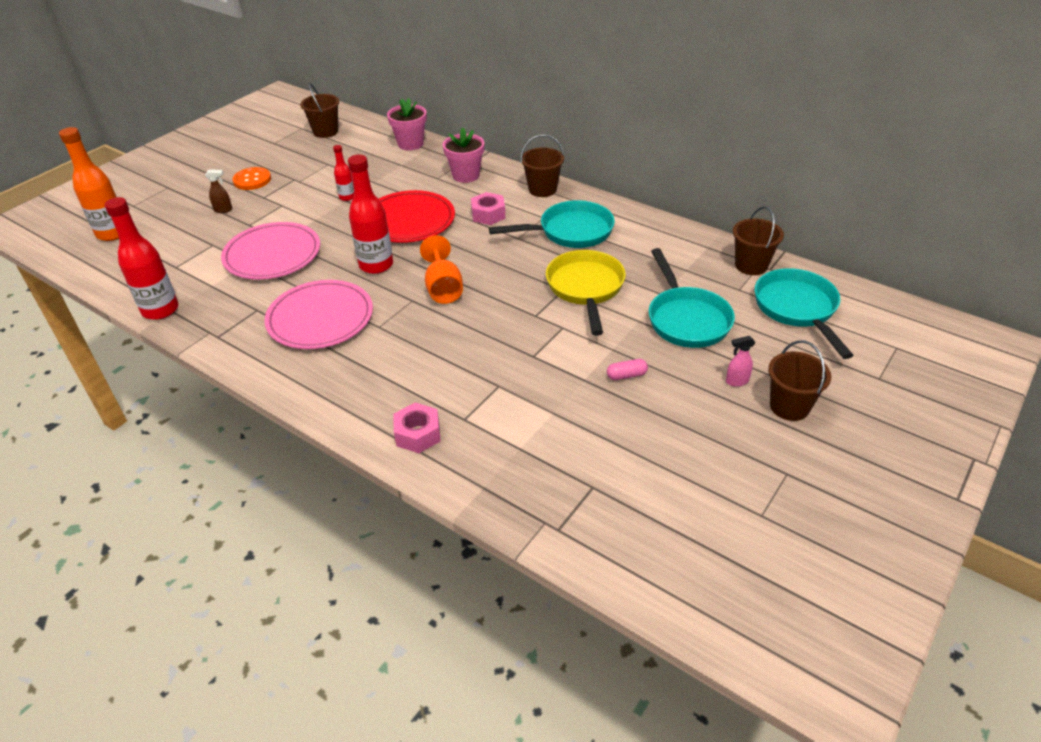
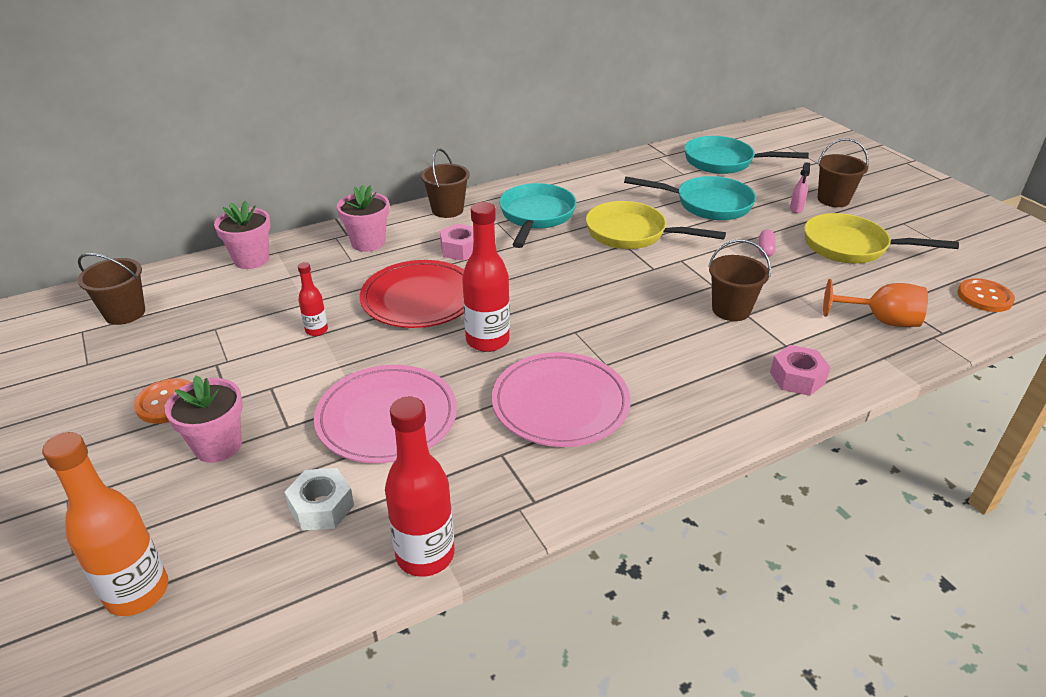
camera: 65 degrees left, 5 degrees down
(187, 262) = (322, 507): none -> white nut
(223, 210) = (218, 445): brown spray bottle -> pink flower pot
(443, 288) = (569, 307): orange goblet -> orange goblet (880, 320)
(661, 562) = (984, 297): none -> orange button
(686, 437) = (851, 247): none -> yellow pan
(751, 265) = (656, 160): brown bucket -> brown bucket (731, 310)

